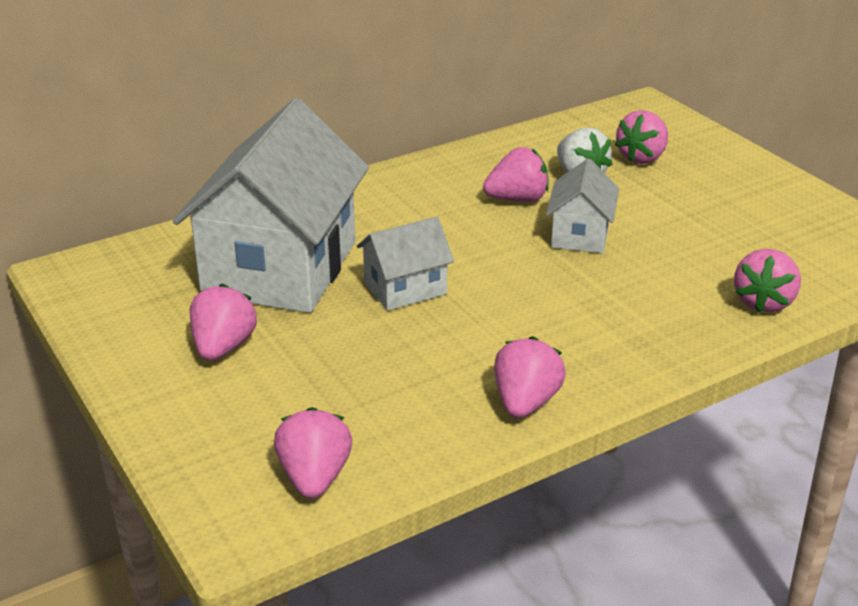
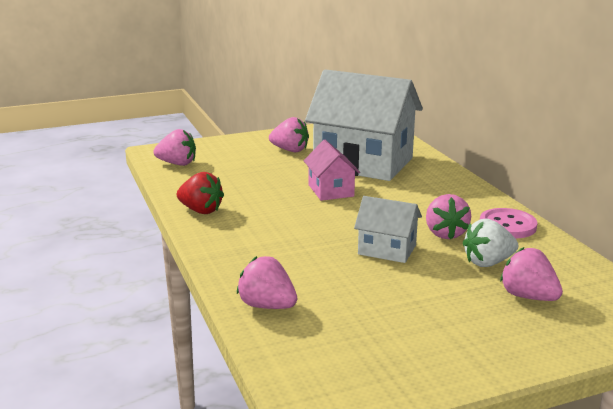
camera: 100 degrees right, 10 degrees down
(405, 288) = (331, 190): white house -> pink house
(477, 163) = (507, 225): none -> pink button
(525, 402) = (201, 210): pink strawberry -> red strawberry

